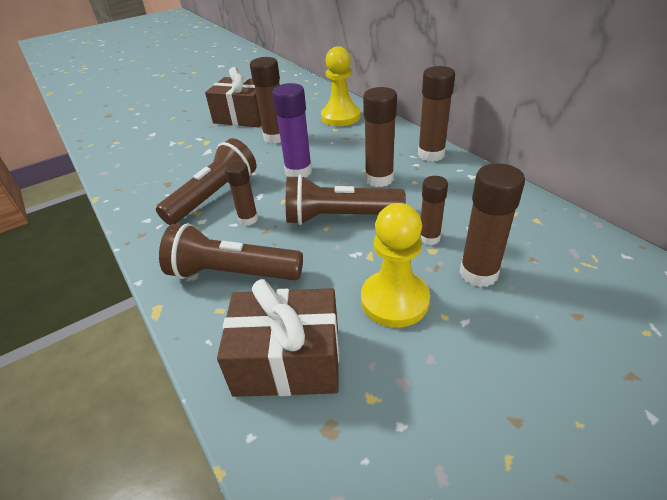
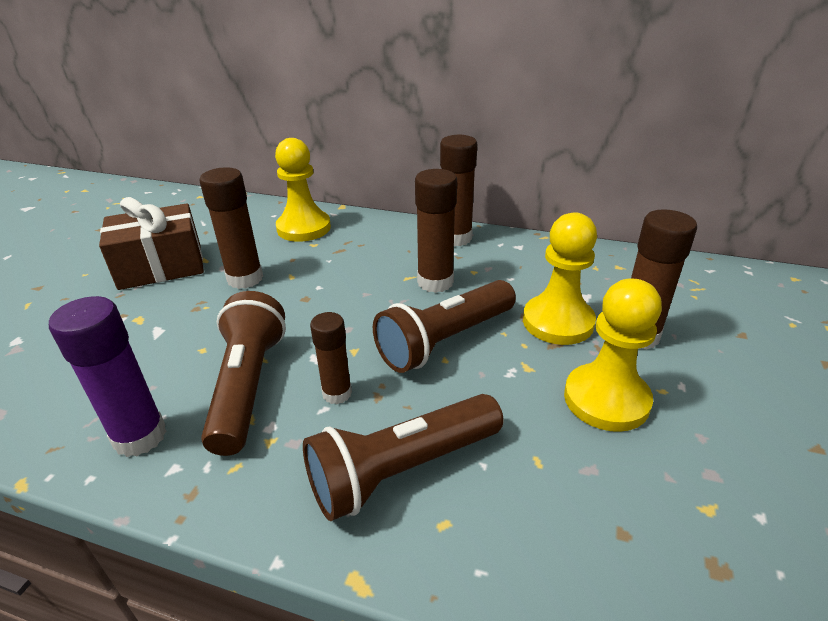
camera: 40 degrees left, 5 degrees down
(288, 360) = (593, 528): brown gift -> none
(298, 172) = (330, 309): purple glue stick -> purple glue stick (140, 436)
(429, 238) = (558, 322): brown glue stick -> yellow pawn

